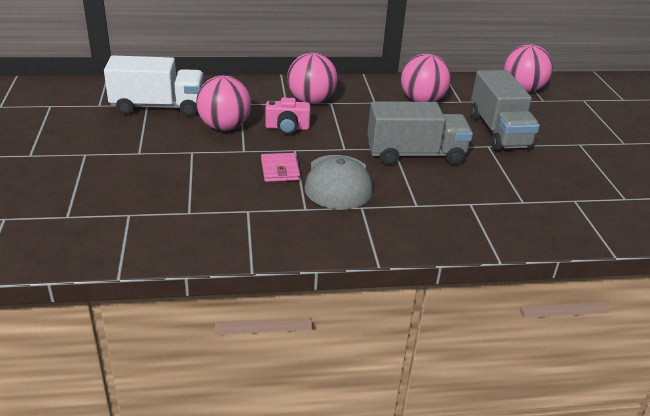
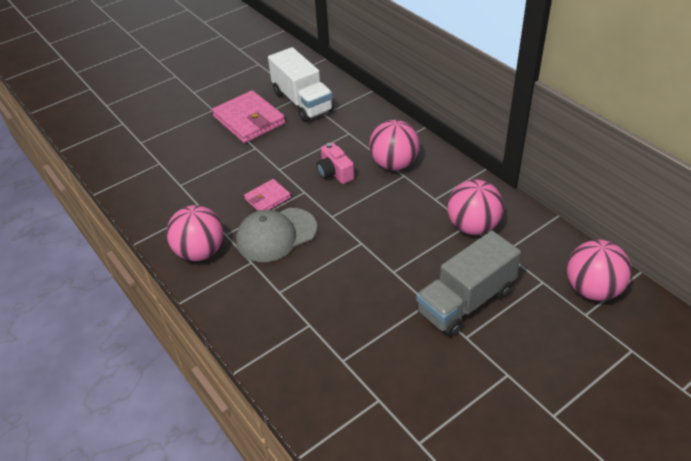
camera: 65 degrees right, 10 degrees up
(140, 141) = (249, 120): none -> pink wallet
(224, 127) = (304, 144): pink ball -> pink ball (200, 252)
(415, 154) = (362, 260): grey truck -> none

